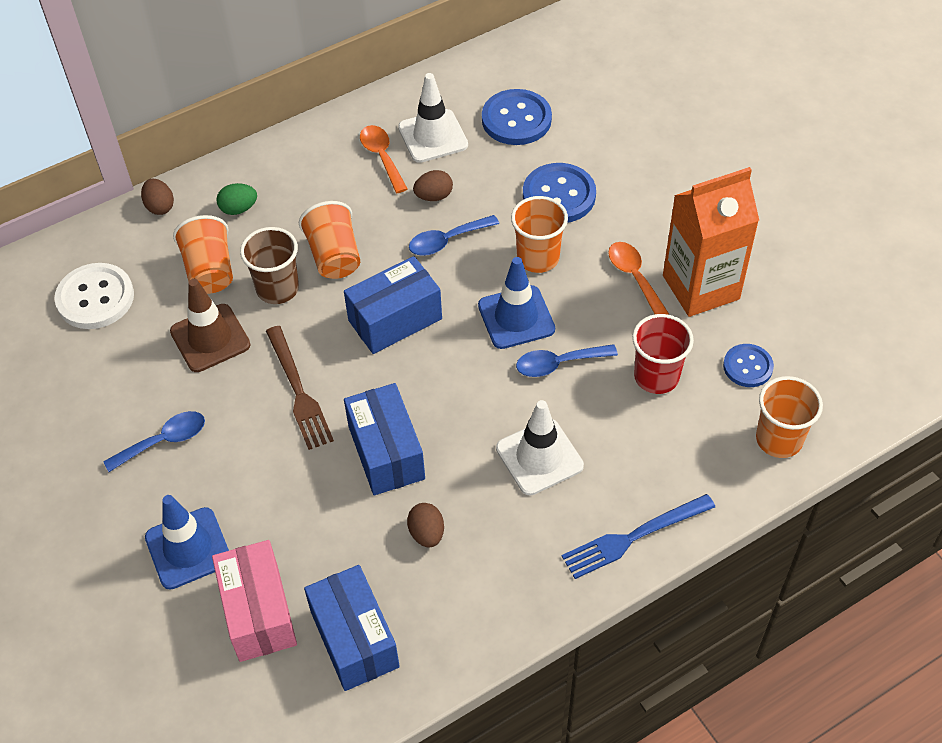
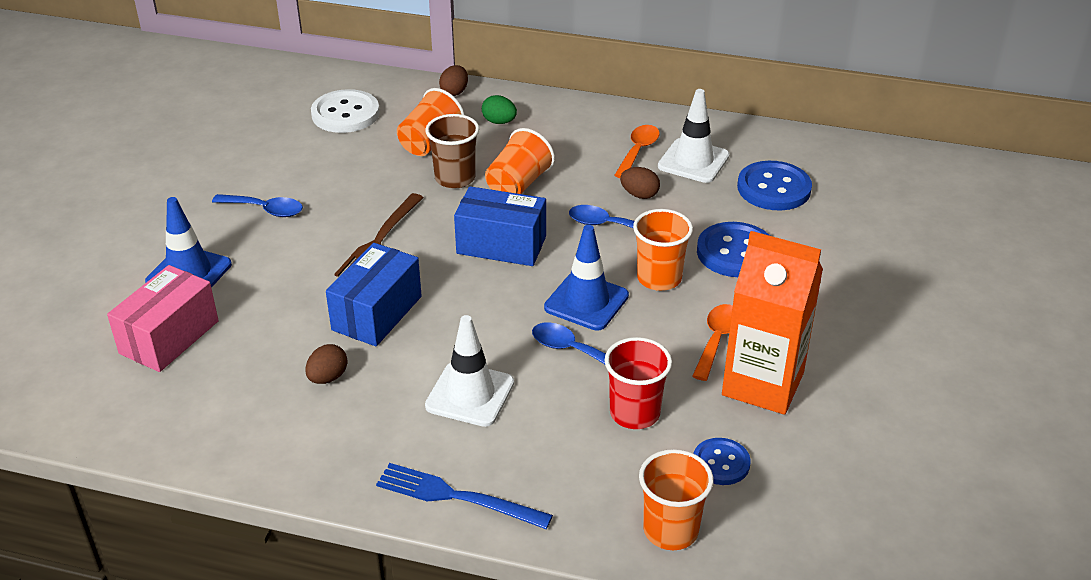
camera: 45 degrees right, 15 degrees down
(210, 338) = (374, 177): brown traffic cone -> none
(354, 639) = (194, 398): blue box -> none

